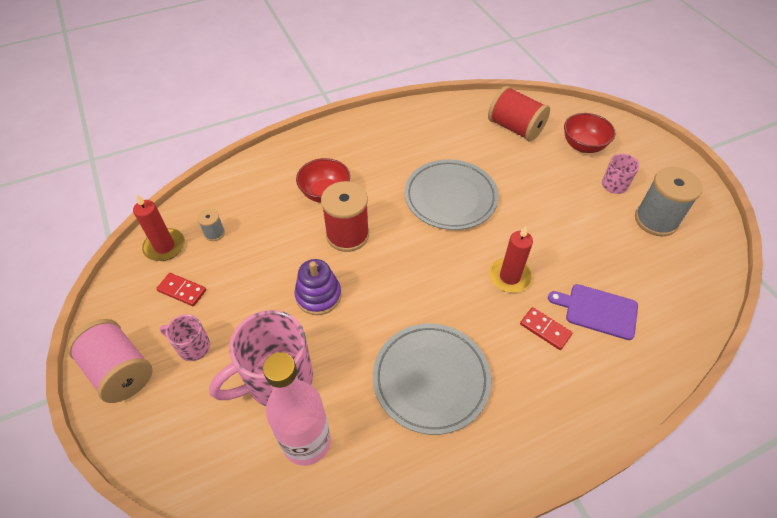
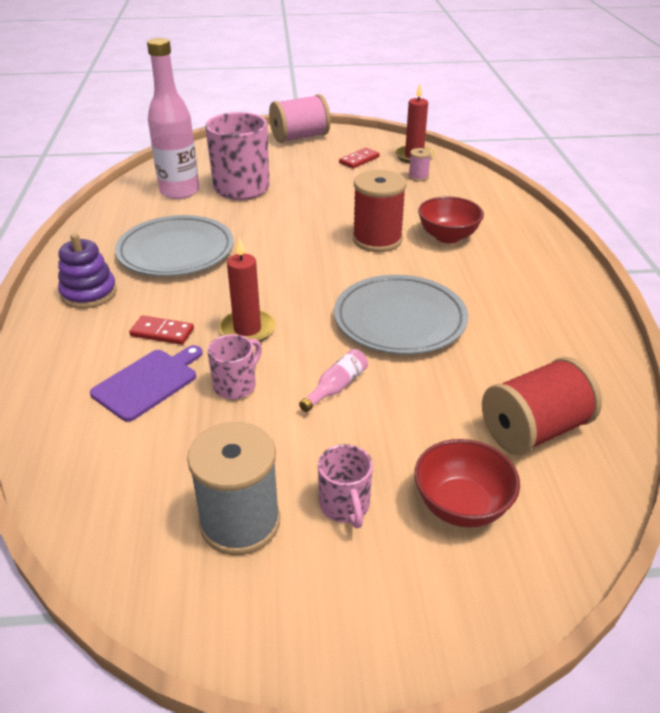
camera: 110 degrees right, 15 degrees down
(192, 347) = (300, 160): pink mug -> pink mug (236, 385)
(214, 233) = (418, 177): grey spool -> pink spool
(318, 296) = (310, 214): purple stacking toy -> purple stacking toy (89, 293)
(535, 211) = (336, 387): none -> pink bottle
(545, 329) = (162, 333): red domino -> red domino turned 45 degrees clockwise

